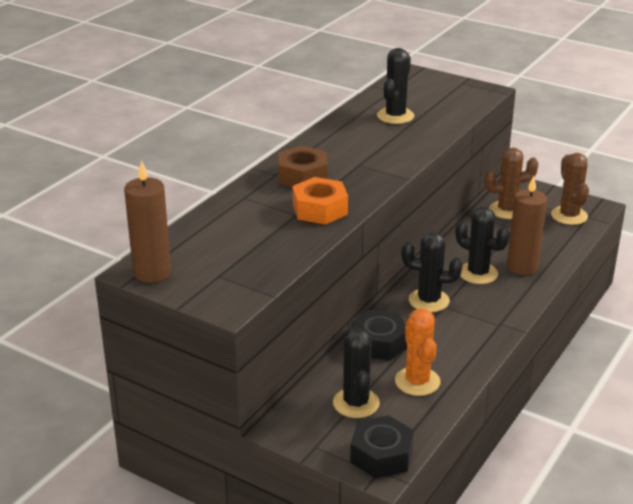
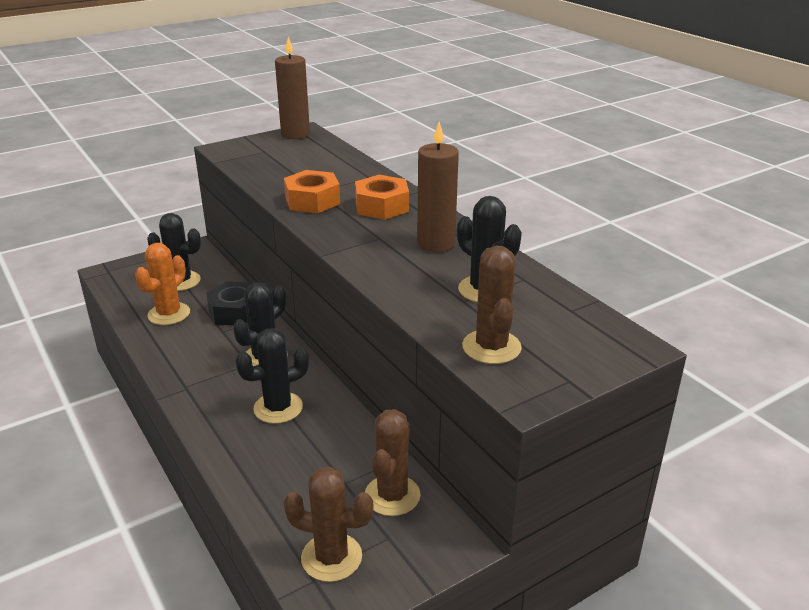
camera: 115 degrees right, 0 degrees up
(302, 176) = (382, 206): brown nut -> orange nut
(381, 455) = (120, 276): black nut -> none
(417, 381) = (169, 314): orange cactus -> orange cactus turned 75 degrees counterclockwise
(456, 104) = (491, 347): none -> brown cactus
(522, 267) = (258, 448): brown candle -> brown candle (436, 243)

